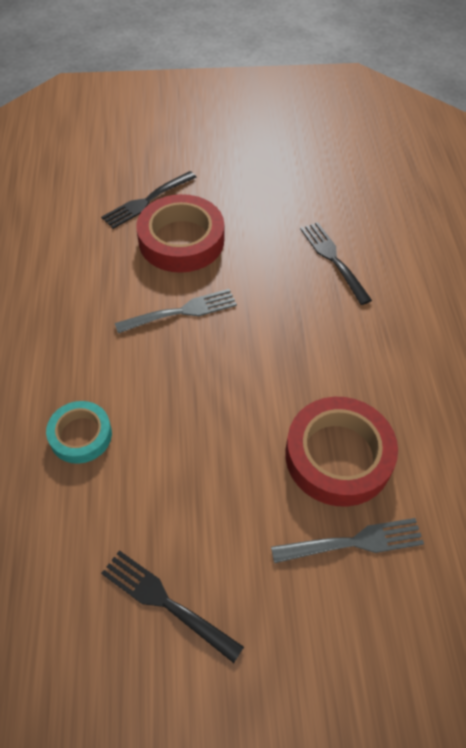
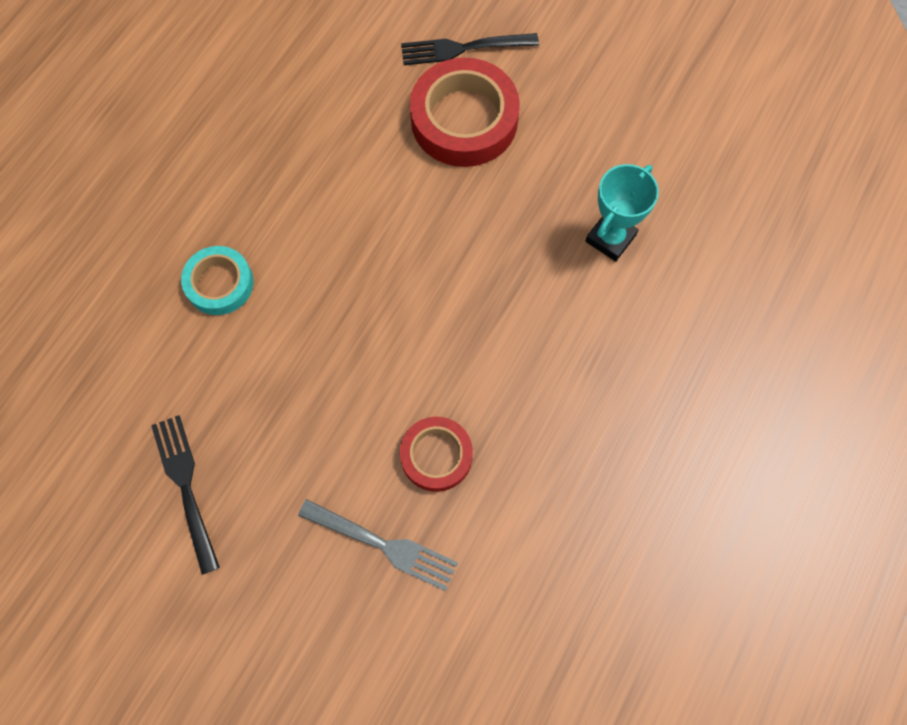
camera: 35 degrees right, 15 degrees up
(180, 312) = (401, 207): grey fork -> none
(334, 260) = (610, 238): black fork -> turquoise trophy
(338, 456) = (436, 456): red tape -> red tape, size x0.59

